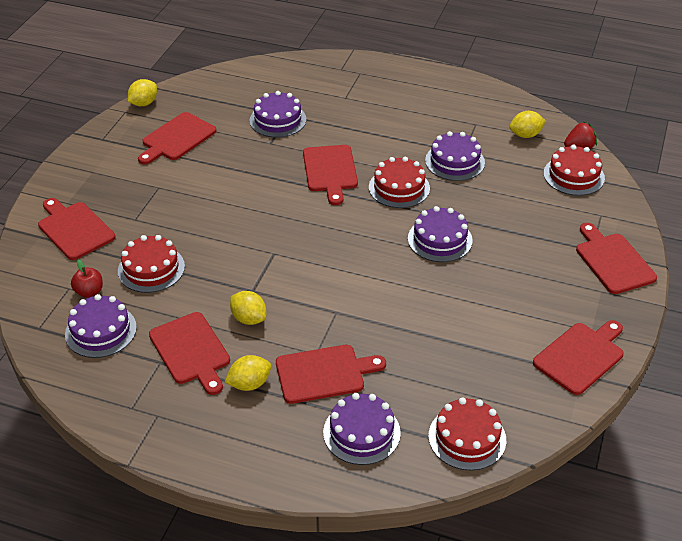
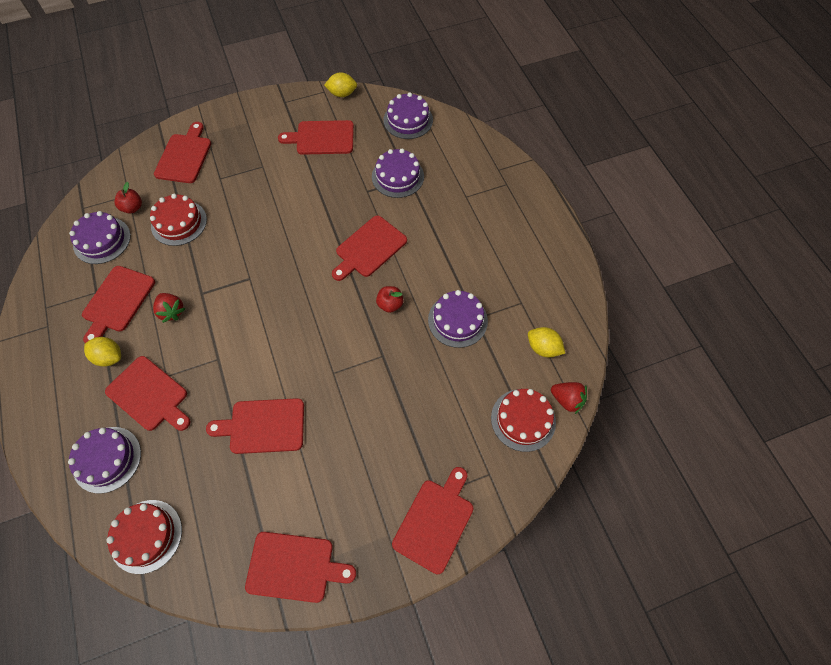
camera: 50 degrees right, 20 degrees up
(249, 318) = (172, 311): yellow lemon -> red strawberry
(399, 187) = (390, 304): red cake -> red apple
(434, 314) = (263, 426): none -> red cutting board
(440, 239) = (352, 372): purple cake -> purple cake (408, 120)

